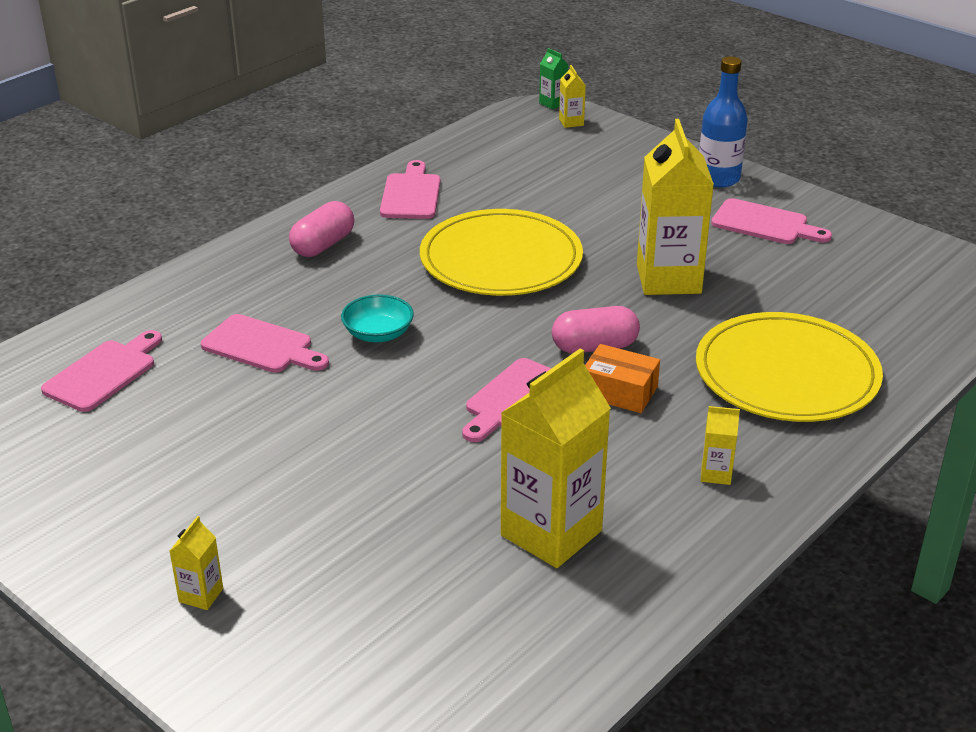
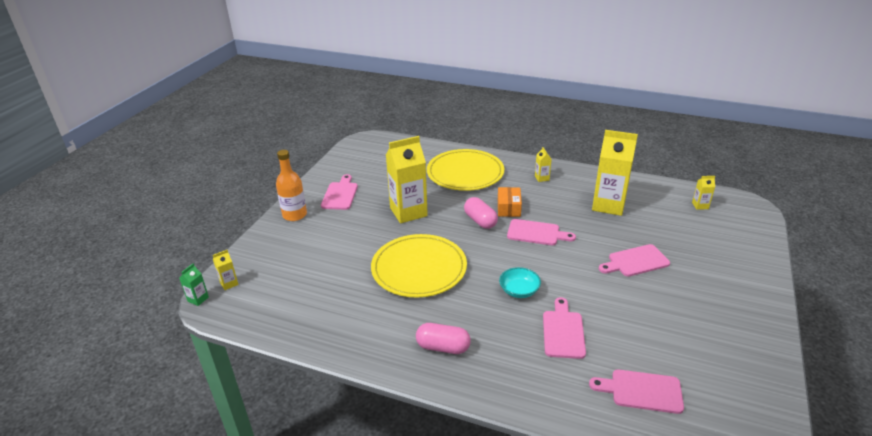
camera: 110 degrees left, 0 degrees up
(201, 595) = (733, 279): yellow carton -> yellow carton (700, 205)
(411, 194) = (358, 328): pink cutting board -> pink cutting board (635, 261)
(718, 178) = (294, 215): blue bottle -> orange bottle

